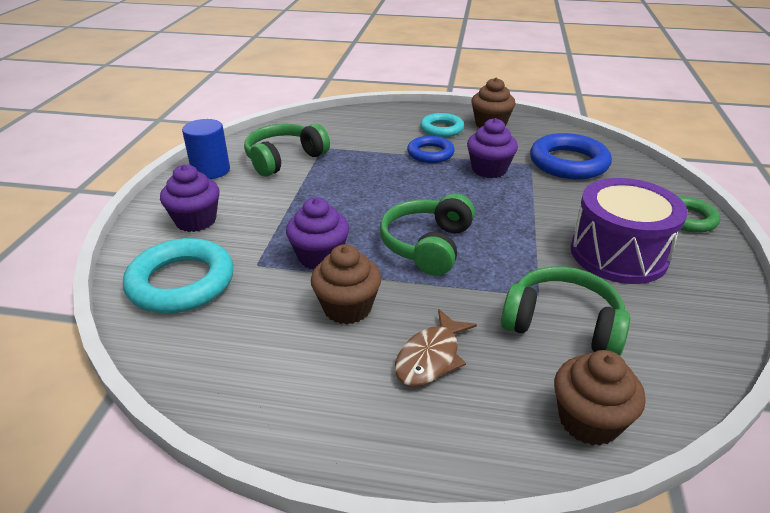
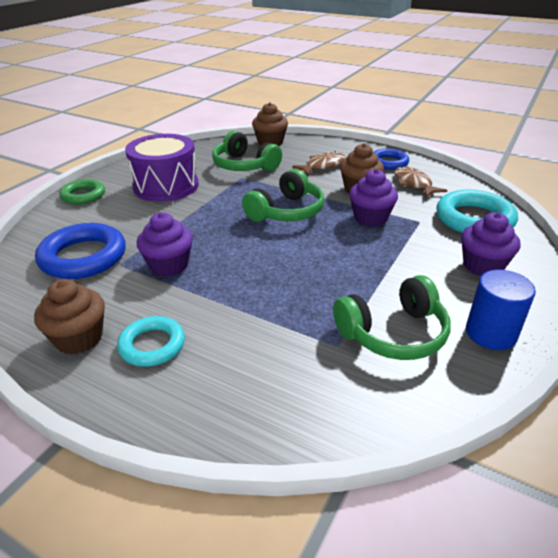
camera: 160 degrees left, 0 degrees up
(260, 342) = (414, 184): none -> brown fish
(430, 153) = (208, 301): blue ring -> blue ring (388, 162)

